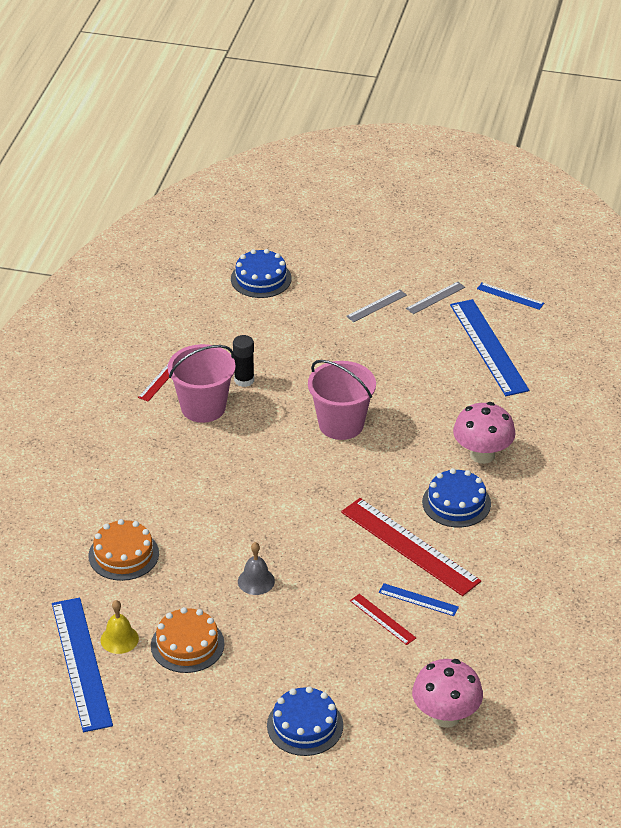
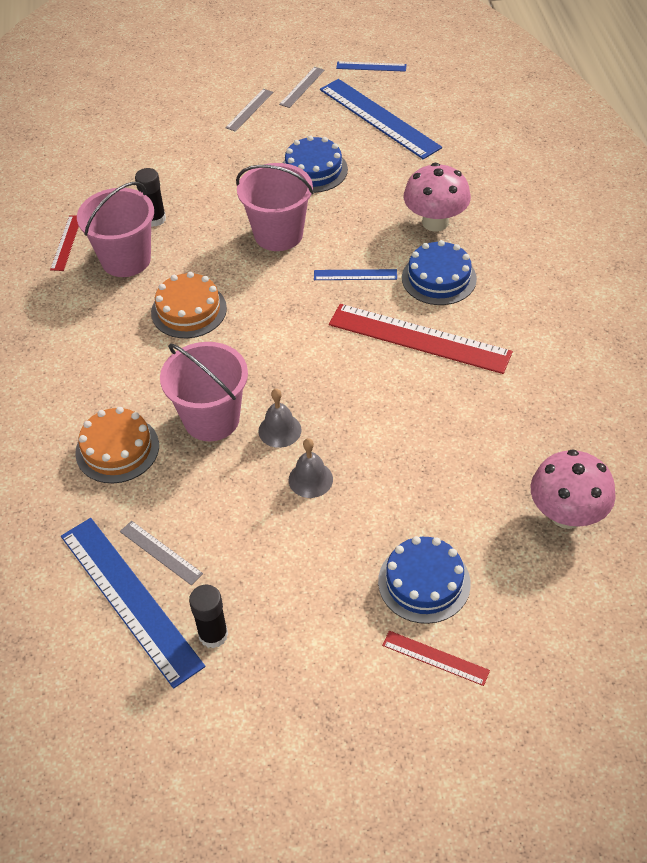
camera: 20 degrees left, 10 degrees up
(119, 639) = (160, 552): yellow bell -> grey ruler
(129, 707) = (213, 635): none -> black glue stick
(187, 644) = (242, 531): orange cake -> orange cake (189, 310)
(207, 555) = (211, 419): none -> pink bucket
(260, 625) = (310, 479): none -> grey bell
(261, 279) = (120, 115): blue cake -> blue cake (313, 170)
(382, 619) = (437, 427): red ruler -> red ruler (435, 658)
(418, 600) = (461, 393): blue ruler -> blue ruler (355, 275)

